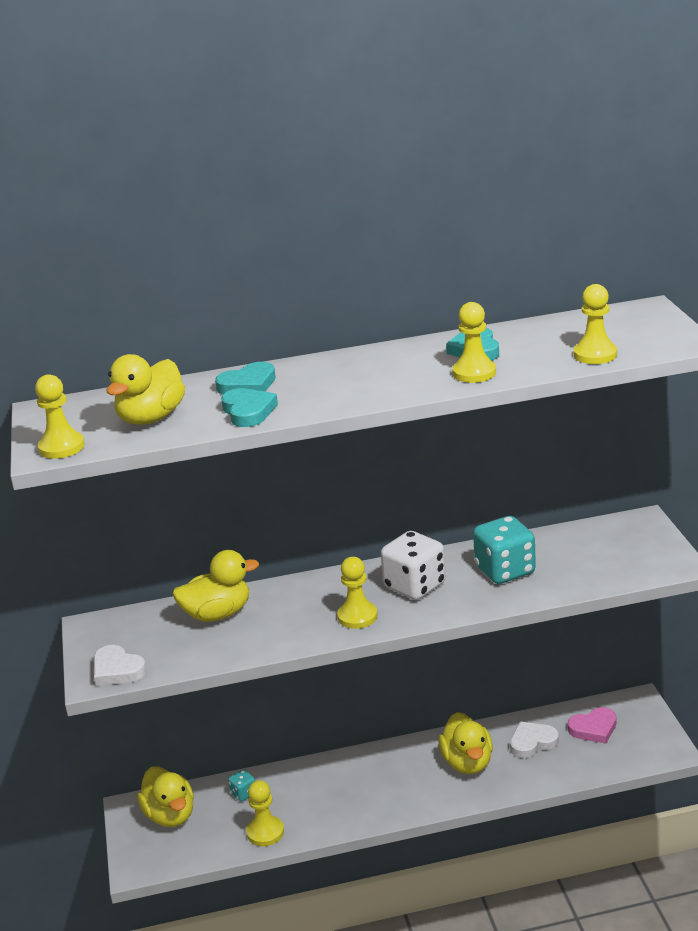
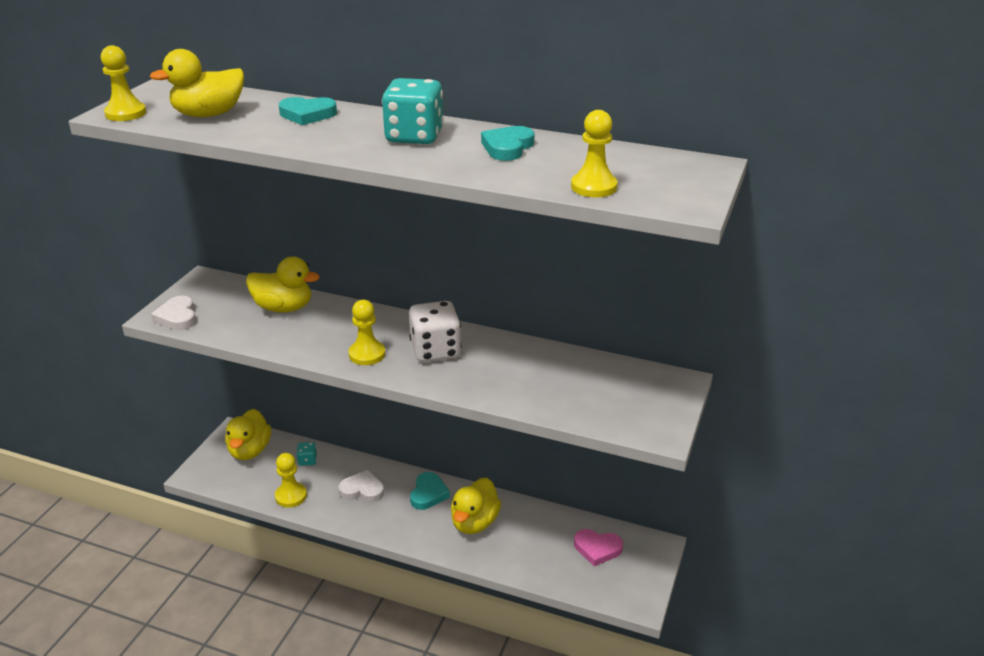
camera: 30 degrees right, 5 degrees up
(248, 411) = (271, 133): turquoise heart -> turquoise heart (428, 494)
(474, 373) = (473, 165): yellow pawn -> none
(505, 570) = (516, 370): turquoise dice -> turquoise dice (414, 136)
(532, 742) = (538, 533): white heart -> white heart (362, 490)

